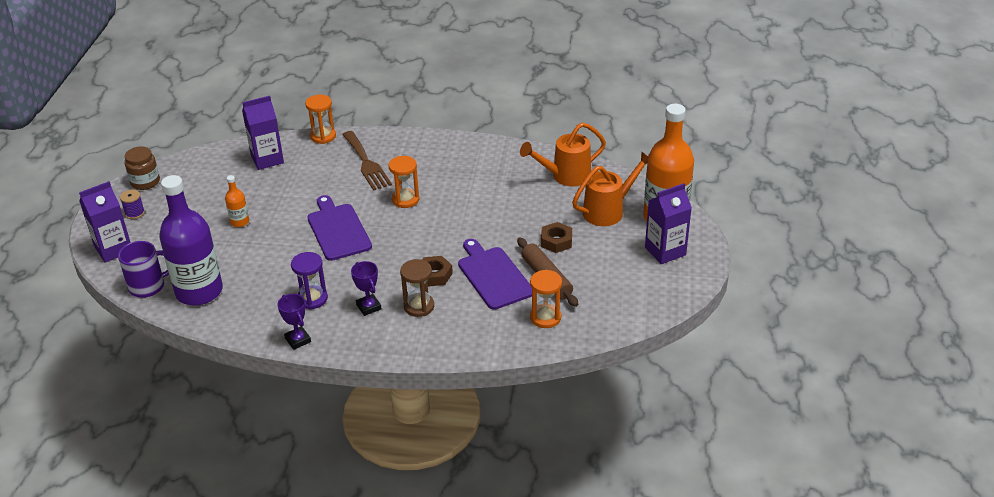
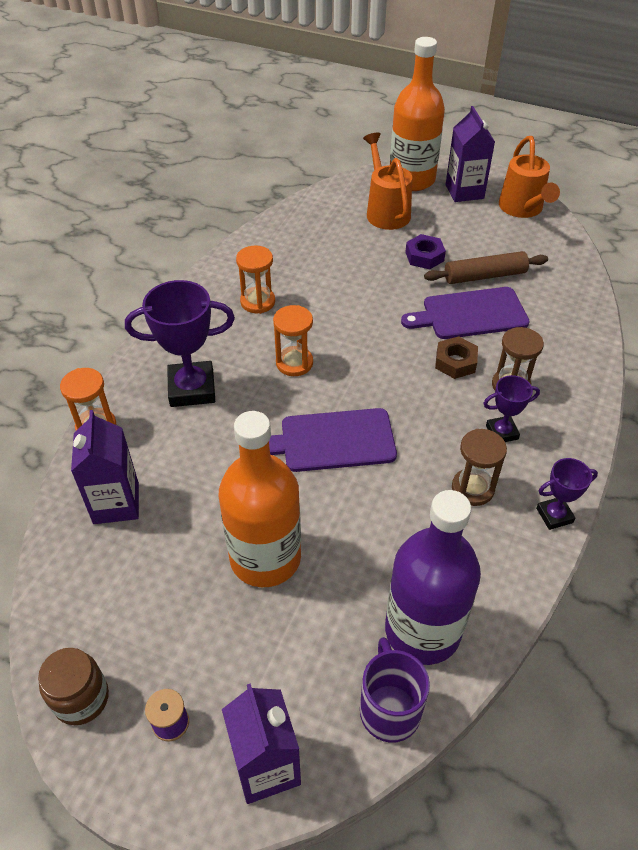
camera: 75 degrees left, 10 degrees up
(239, 222) = (265, 558): orange bottle -> orange bottle, size x2.31
(312, 299) = (472, 488): purple hourglass -> brown hourglass
(366, 163) = (192, 389): brown fork -> purple trophy
(545, 317) = (549, 290): orange hourglass -> orange hourglass (258, 302)
(556, 241) = (424, 256): brown nut -> purple nut
(565, 176) = (311, 226): orange watering can -> orange watering can (522, 209)

